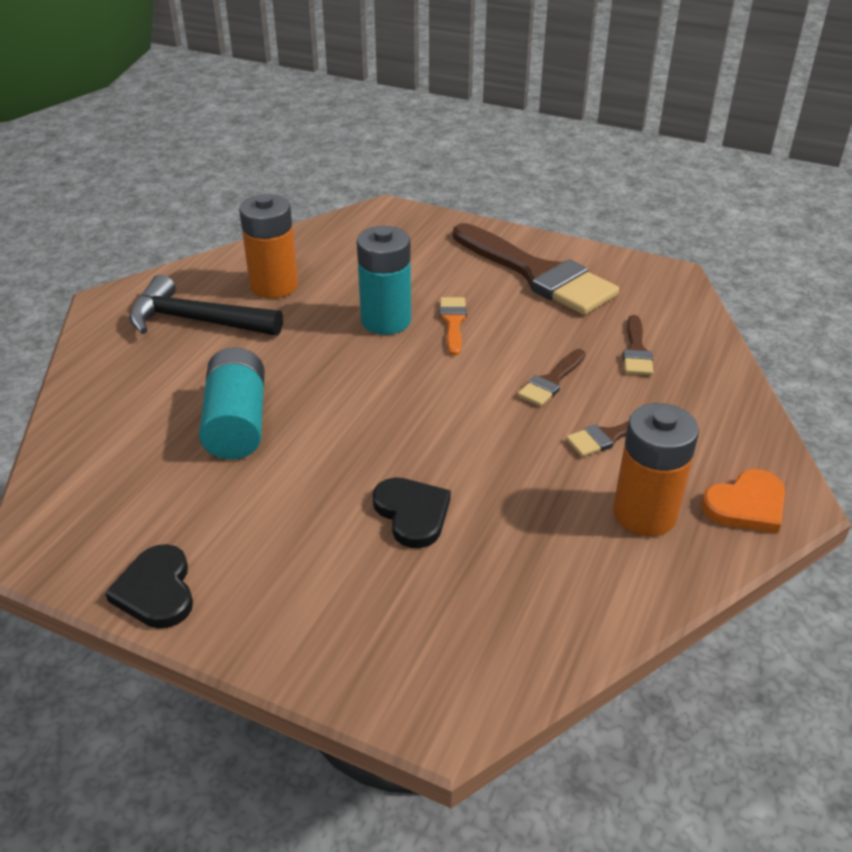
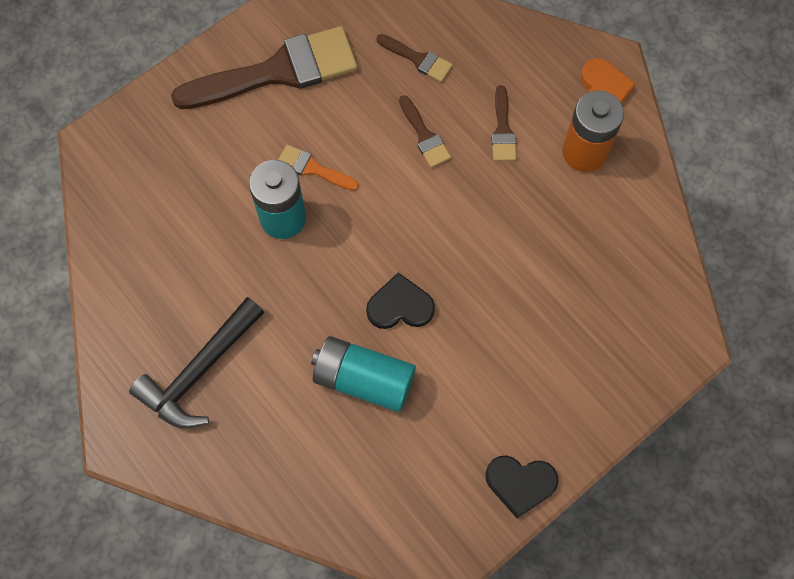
camera: 65 degrees left, 30 degrees up
(274, 286) = (177, 288): orange battery -> none
(412, 513) = (520, 293): black heart -> black heart (400, 306)

